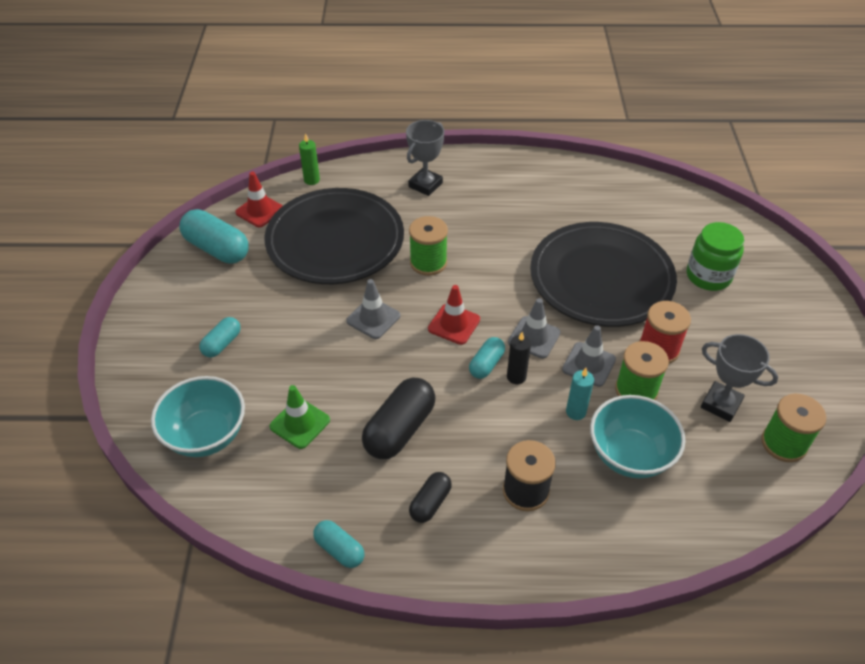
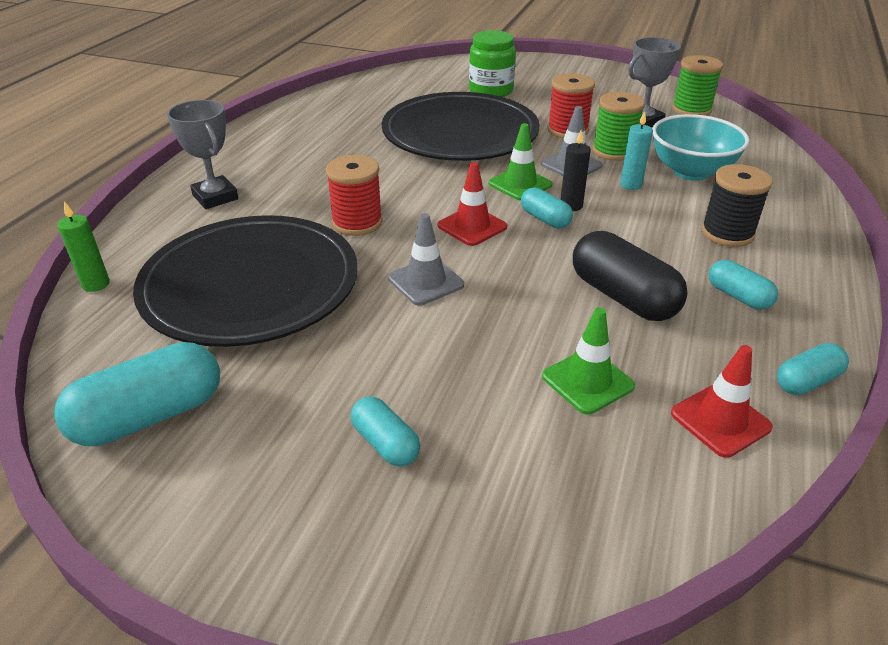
camera: 70 degrees left, 10 degrees down
(206, 435) = (580, 494): turquoise bowl -> none
(260, 211) = (107, 349): red traffic cone -> red traffic cone (720, 420)
(428, 263) = (357, 223): green spool -> red spool
(430, 503) = (738, 296): black capsule -> turquoise capsule
(534, 337) = (520, 184): grey traffic cone -> green traffic cone

